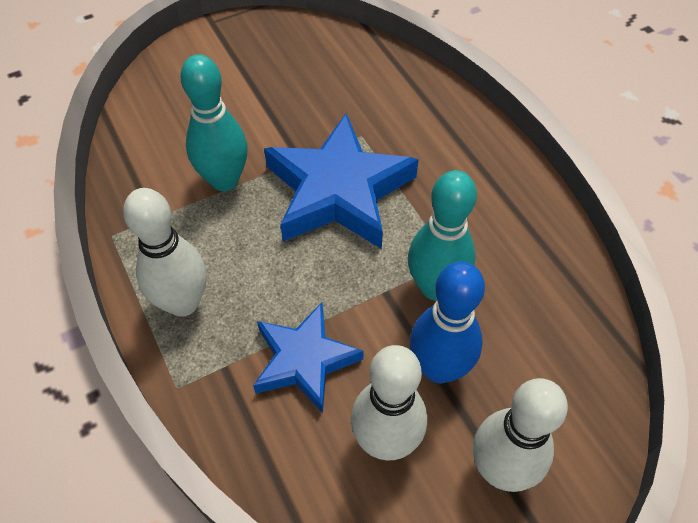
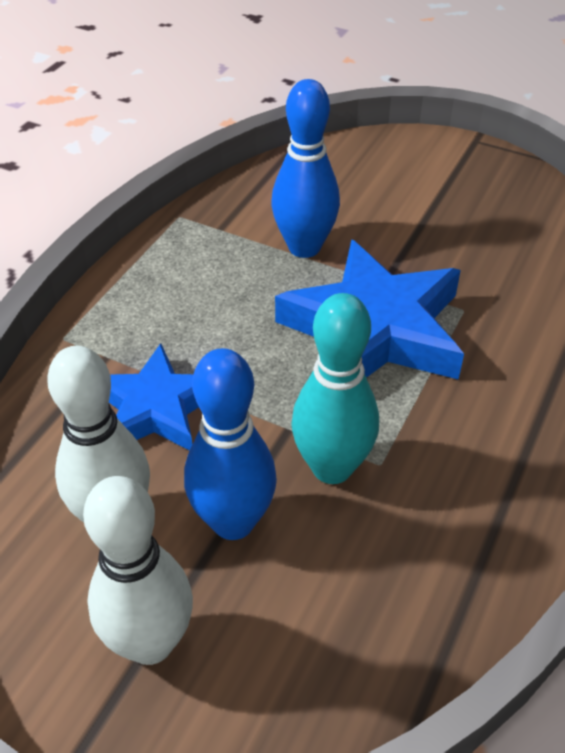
camera: 55 degrees right, 10 degrees down
(183, 303) = (149, 294): white bowling pin -> none
(224, 180) = (304, 247): turquoise bowling pin -> blue bowling pin

